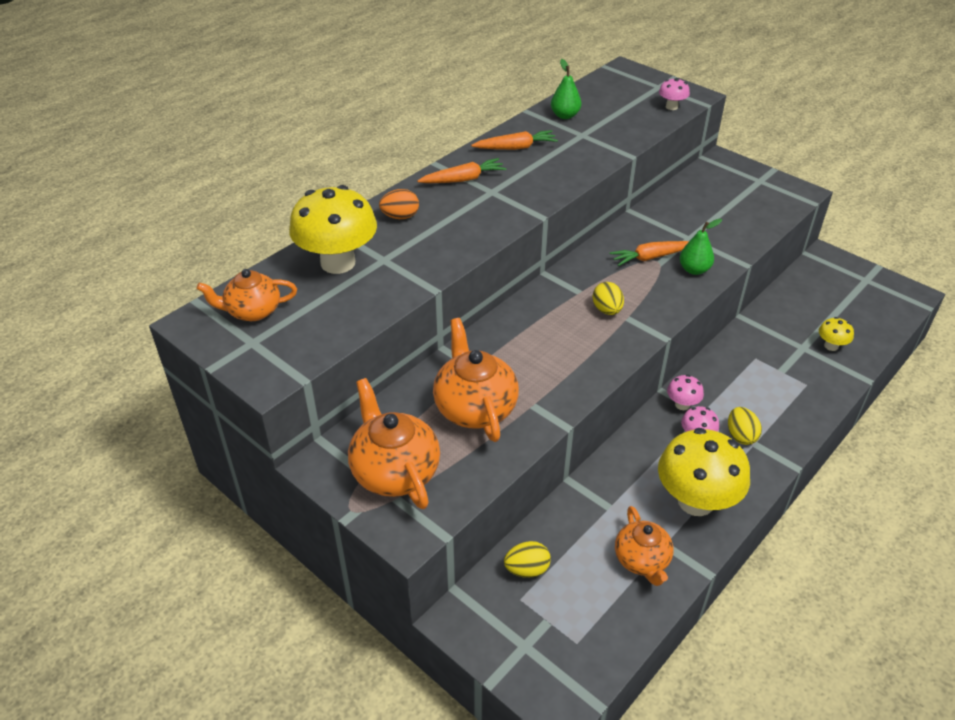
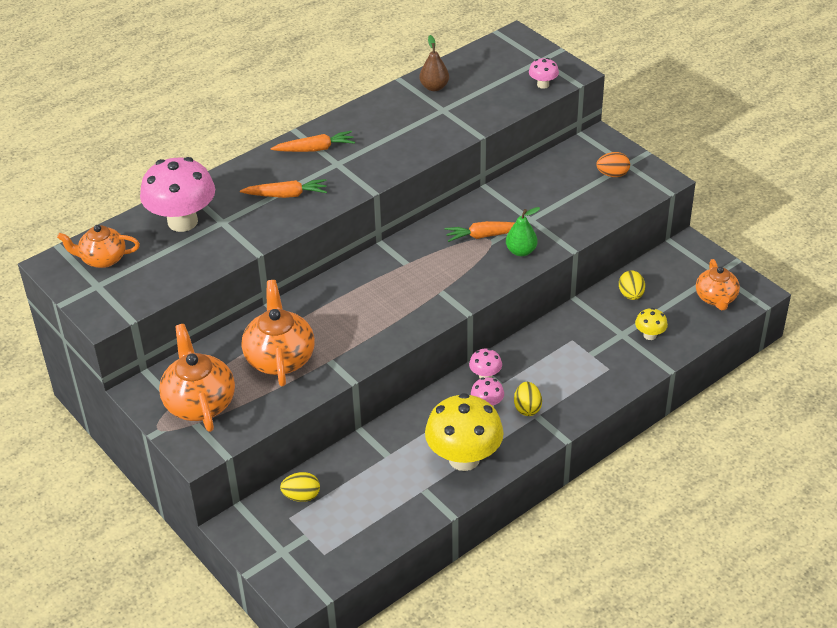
camera: 10 degrees right, 0 degrees up
(338, 263) = (182, 221): yellow mushroom -> pink mushroom
(400, 216) = (247, 182): orange egg -> orange egg (612, 174)
(515, 147) = (374, 119): orange carrot -> orange carrot (286, 195)
(565, 115) = (434, 87): green pear -> brown pear
(607, 310) = (425, 282): yellow egg -> yellow egg (631, 295)
(642, 560) = (399, 499): orange teapot -> orange teapot (716, 298)

